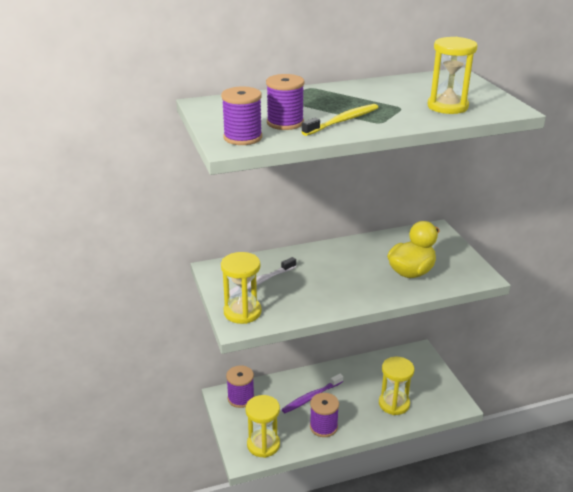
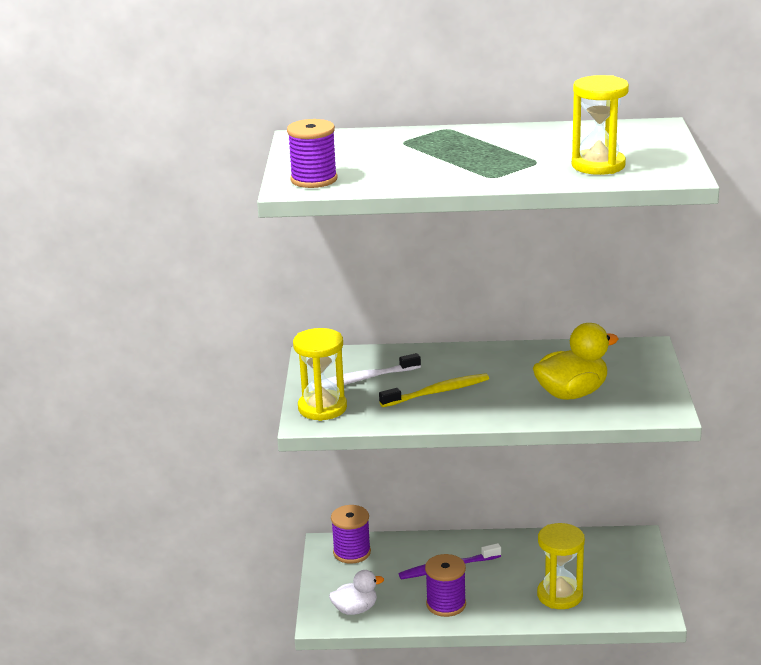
camera: 20 degrees right, 5 degrees down
(263, 444) = (355, 609): yellow hourglass -> white duck
(285, 123) = (377, 168): purple spool -> none
(343, 121) = (448, 171): yellow toothbrush -> yellow toothbrush (437, 392)

